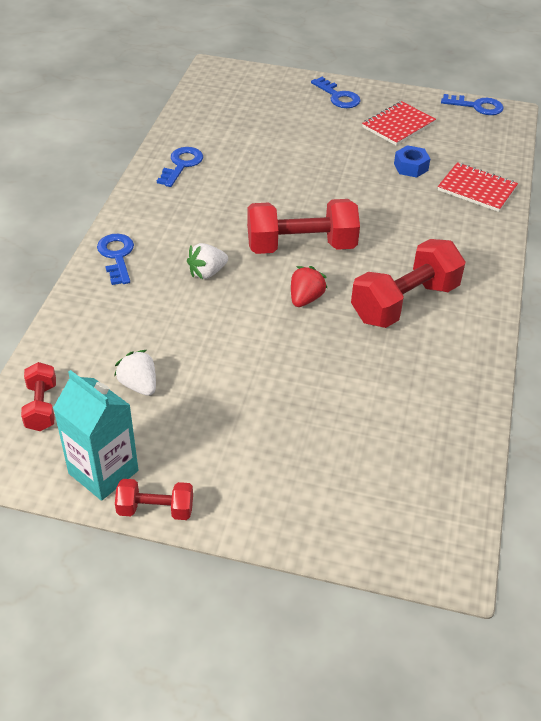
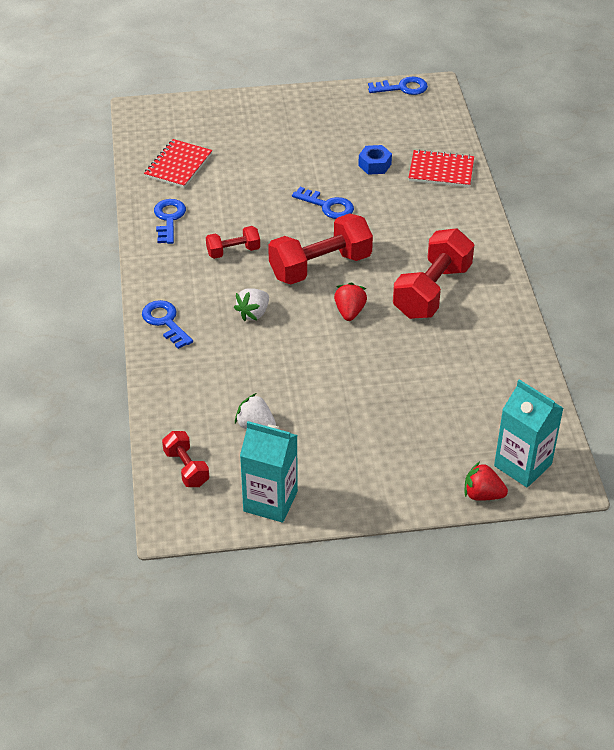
camera: 20 degrees left, 0 degrees up
(155, 509) = (328, 515): red dumbbell -> red dumbbell (233, 251)
(338, 96) = (272, 110): blue key -> blue key (327, 206)
(342, 546) = (482, 494): none -> red strawberry
(398, 125) = (342, 126): red notebook -> red notebook (178, 165)
(409, 526) = (522, 465): none -> turquoise carton

